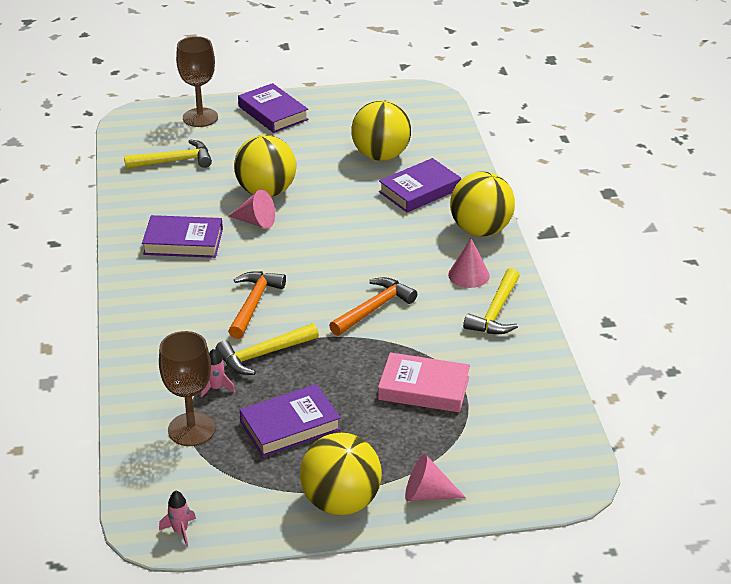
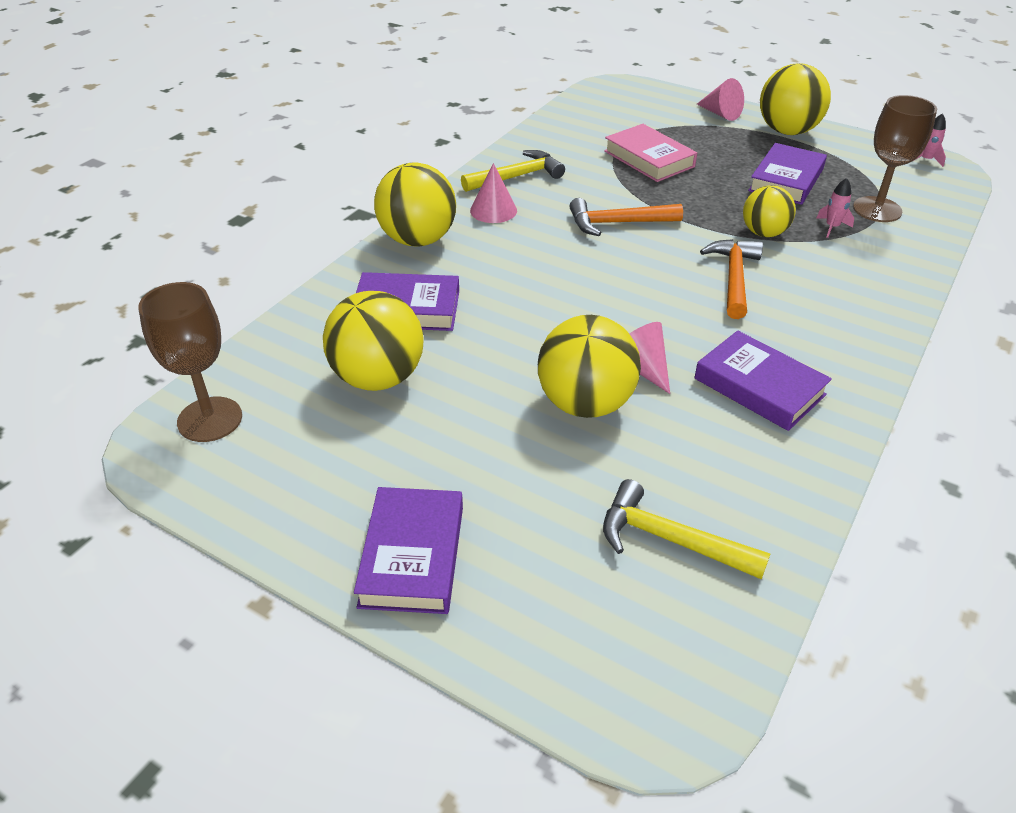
camera: 140 degrees left, 5 degrees up
(200, 117) = (540, 627): brown goblet -> brown goblet (210, 419)
(253, 304) = (733, 278): orange hammer -> orange hammer turned 135 degrees clockwise
(263, 354) = (763, 233): yellow hammer -> yellow ball
(290, 426) = (786, 180): purple book -> purple book turned 75 degrees counterclockwise

